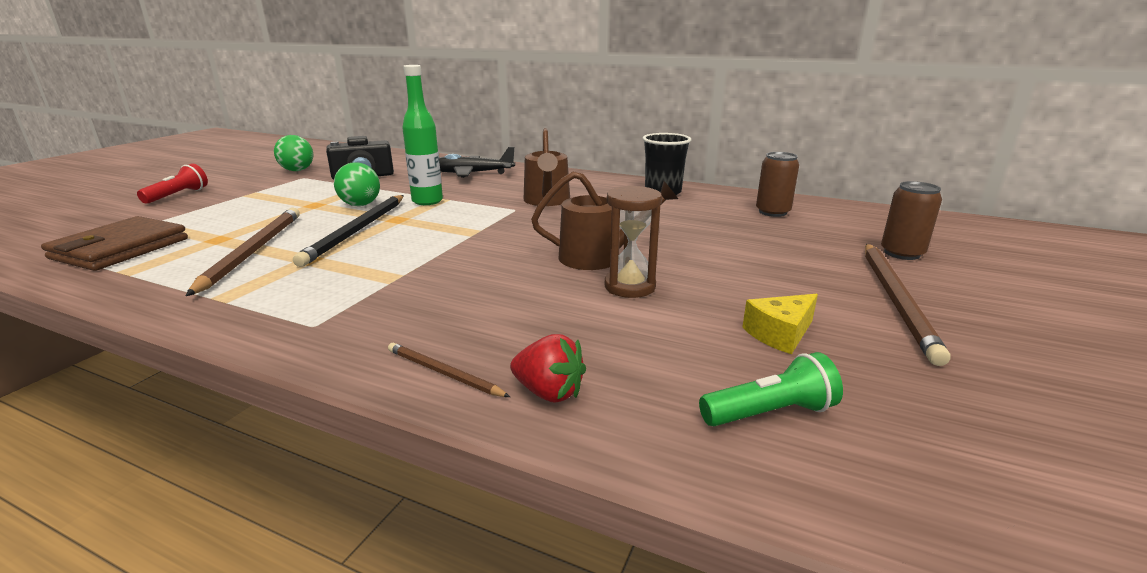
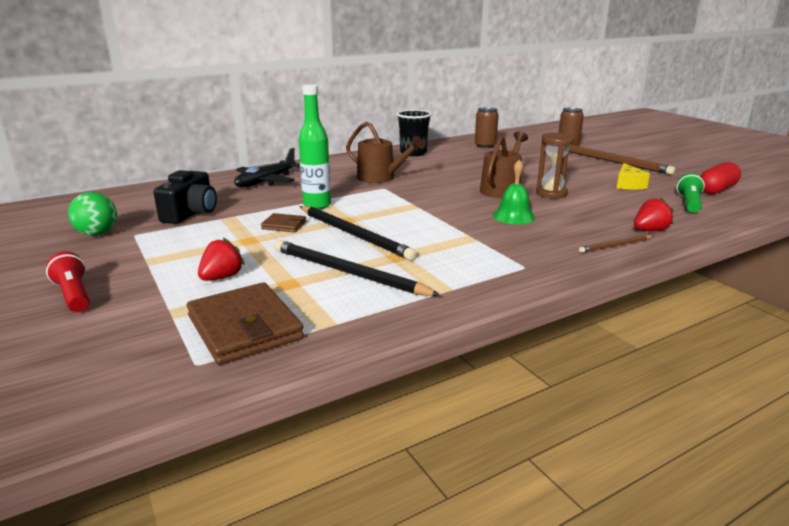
camera: 55 degrees left, 0 degrees up
(224, 218) = (222, 277): none -> red strawberry
(253, 251) = (347, 272): brown pencil -> black pencil
(360, 205) = (284, 225): green ball -> brown wallet
(498, 283) = (513, 216): none -> green bell
(936, 437) = (716, 190): none -> red capsule

